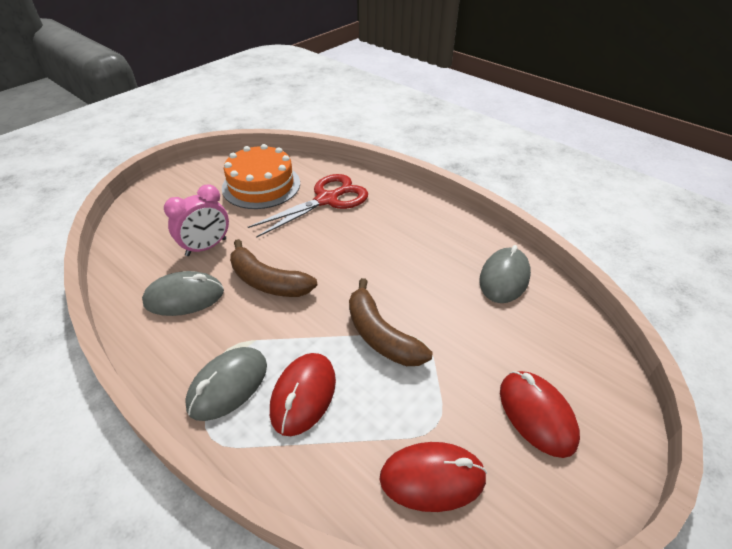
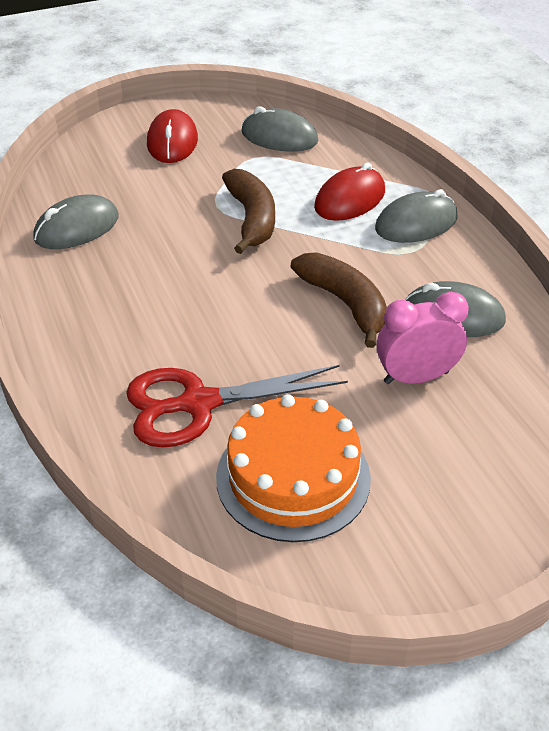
camera: 155 degrees left, 0 degrees up
(432, 478) = (279, 137): red mouse -> grey mouse

